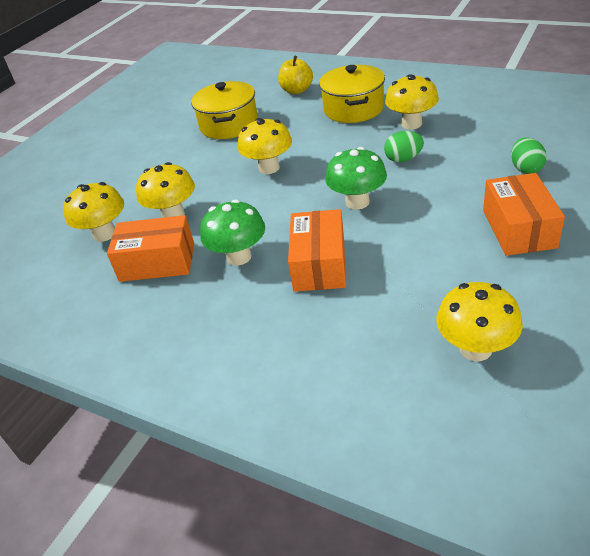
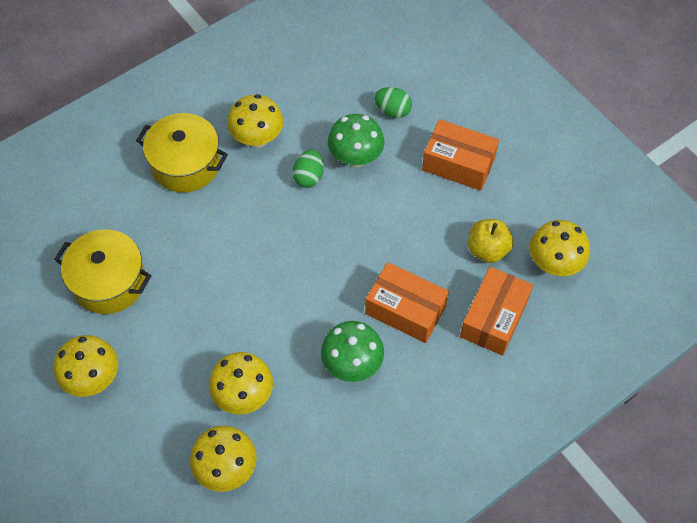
camera: 70 degrees left, 20 degrees up
(157, 262) = (310, 433): orange box -> orange box (493, 318)
(269, 168) = (230, 283): yellow mushroom -> yellow mushroom (93, 378)
(297, 90) = (95, 190): yellow apple -> yellow apple (487, 250)
(357, 202) = (344, 242): green mushroom -> green mushroom (355, 157)

